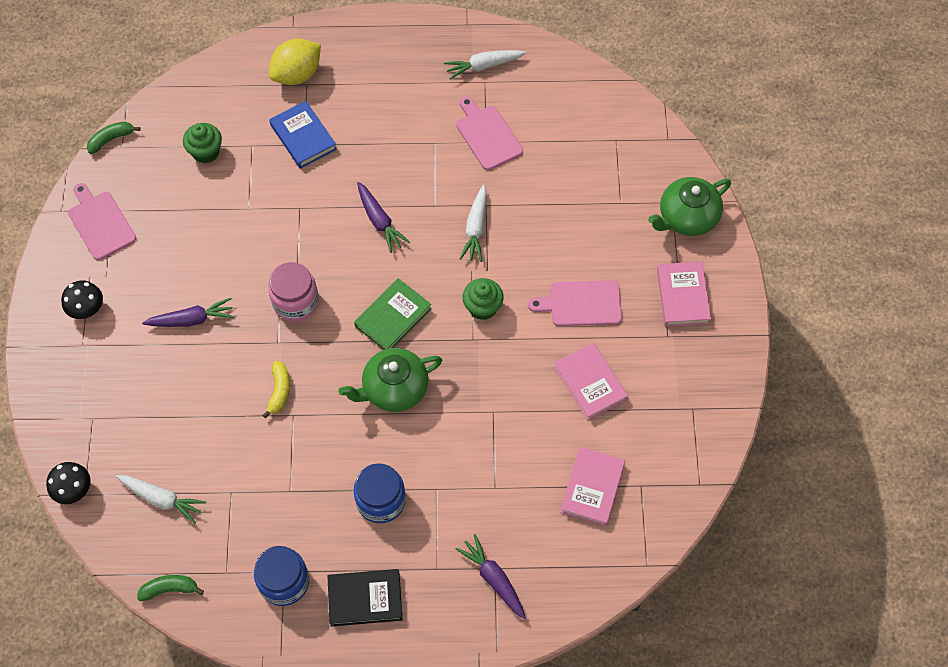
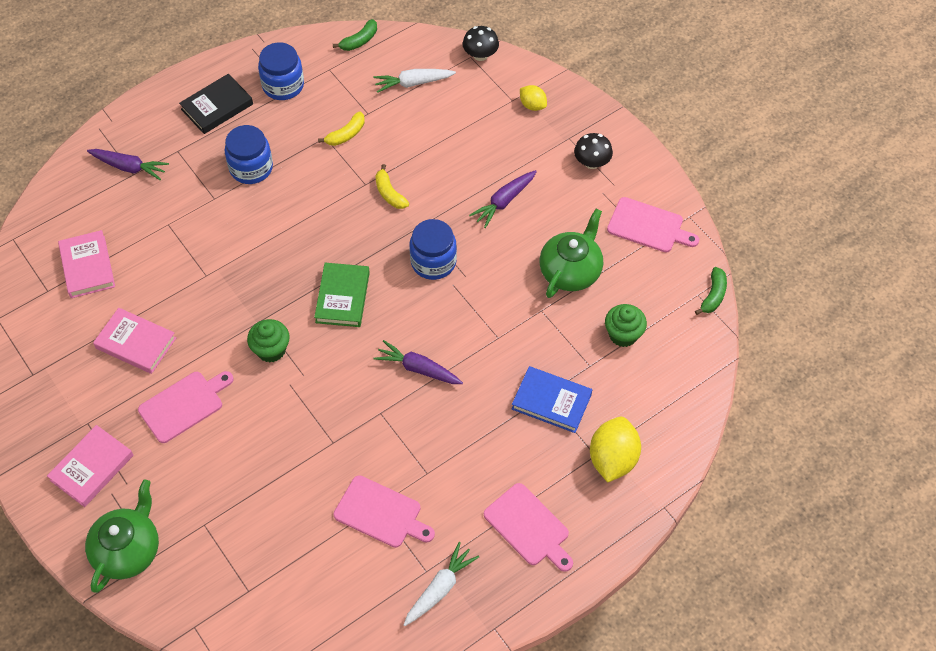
camera: 145 degrees right, 5 degrees down
(80, 400) = (532, 105): none -> yellow lemon
(269, 481) = (346, 134): none -> yellow banana
(295, 302) = (433, 262): pink jar -> blue jar
(393, 67) = (528, 527): none -> pink cutting board
(394, 389) = (299, 246): green teapot -> green teapot (570, 271)
(476, 228) = (326, 415): white carrot -> none
(682, 296) = (92, 468): pink book -> pink book turned 75 degrees clockwise

